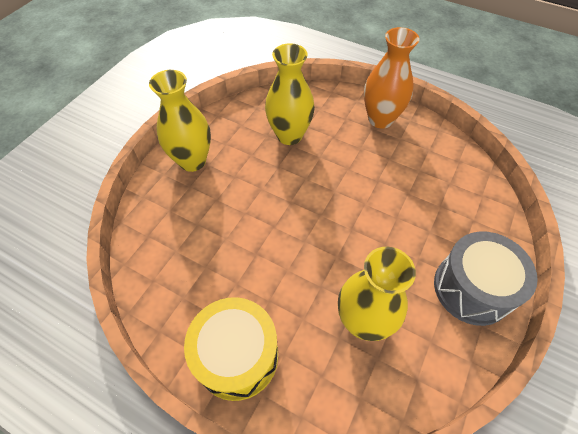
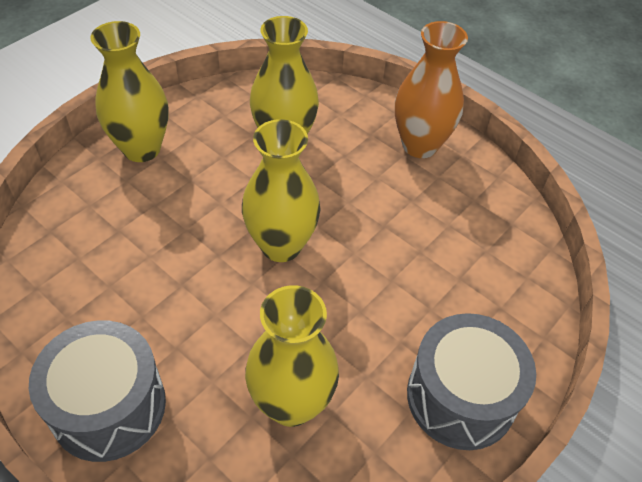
camera: 10 degrees right, 5 degrees down
(237, 356) = (109, 406): yellow drum -> grey drum
(314, 210) = (281, 245): none -> yellow vase

